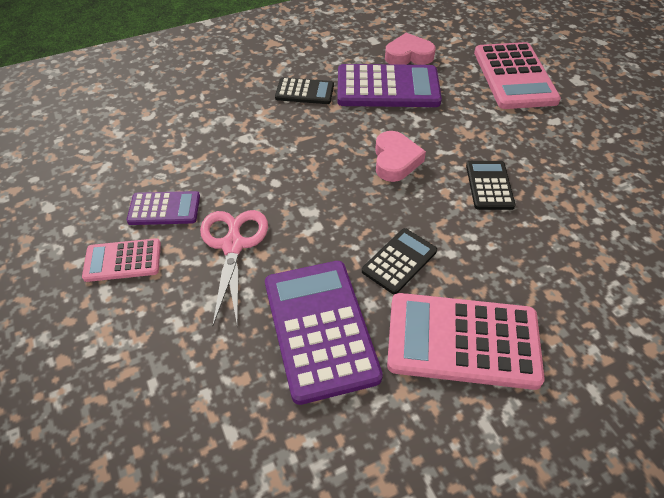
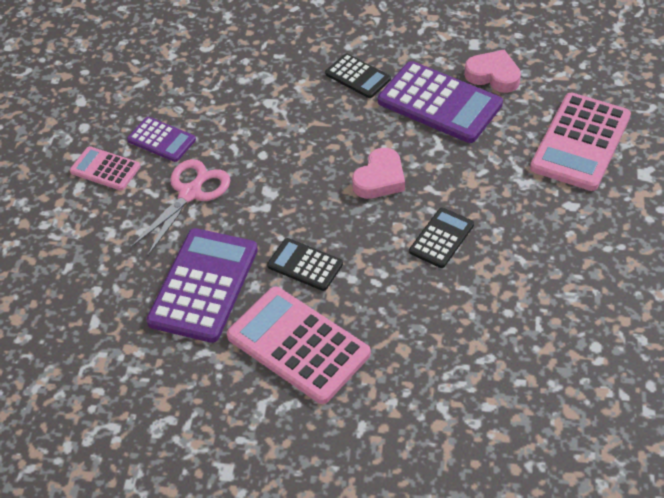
camera: 35 degrees right, 0 degrees up
(399, 261) = (305, 265): black calculator -> black calculator turned 135 degrees counterclockwise

